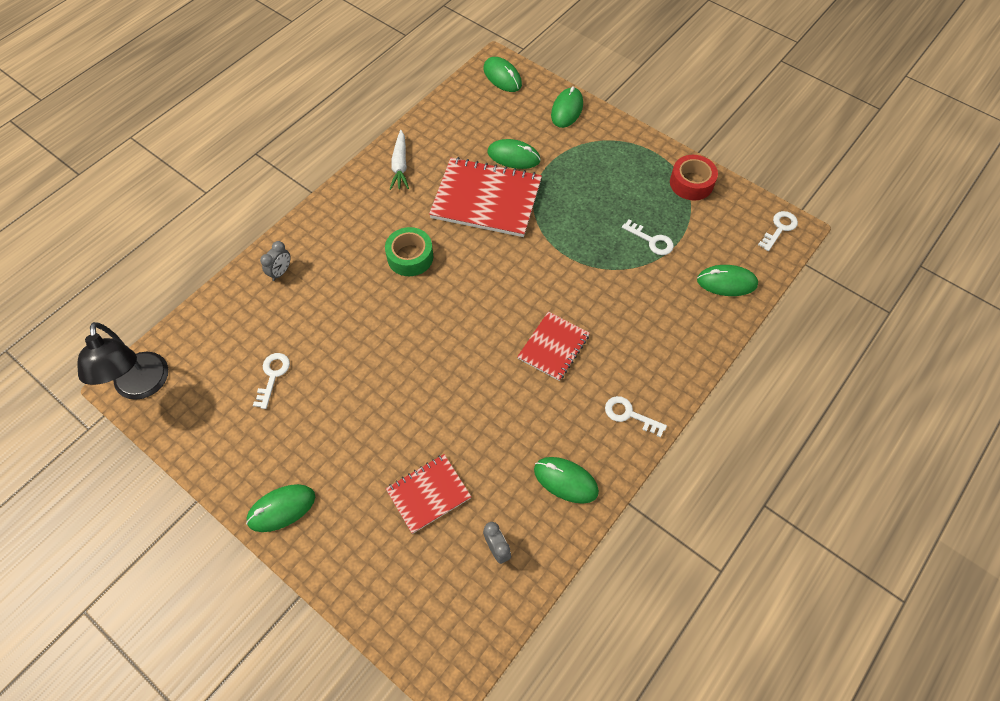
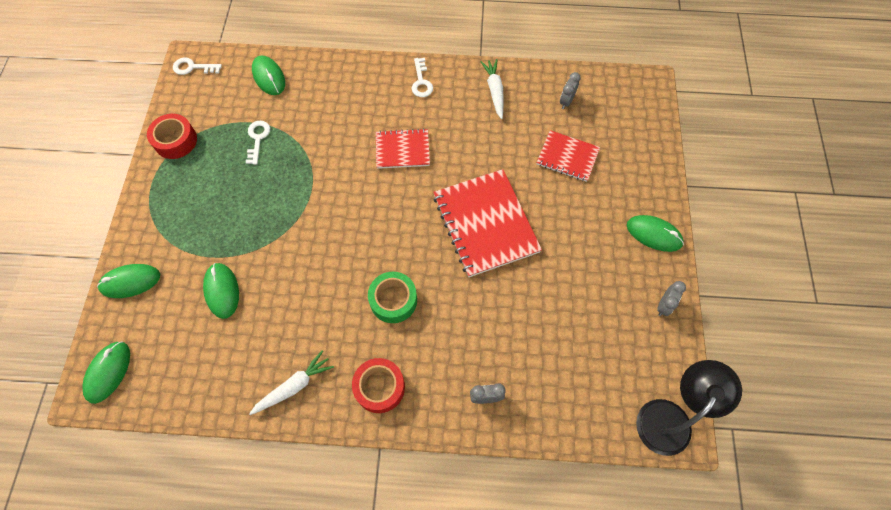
camera: 125 degrees left, 5 degrees up
(217, 458) = (664, 305): none -> grey clock
(273, 376) = (576, 321): white key -> none
(352, 212) = (379, 387): none -> red tape
(486, 199) = (289, 281): red notebook -> red notebook (485, 224)
(565, 481) = (494, 91): green mouse -> white carrot

